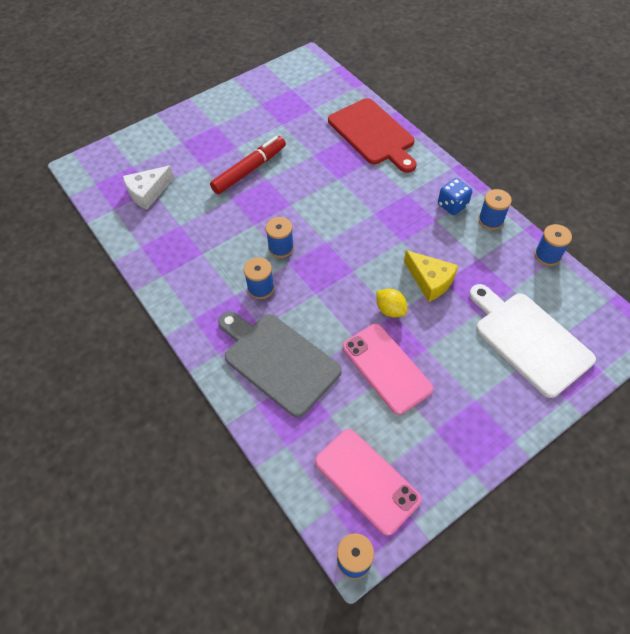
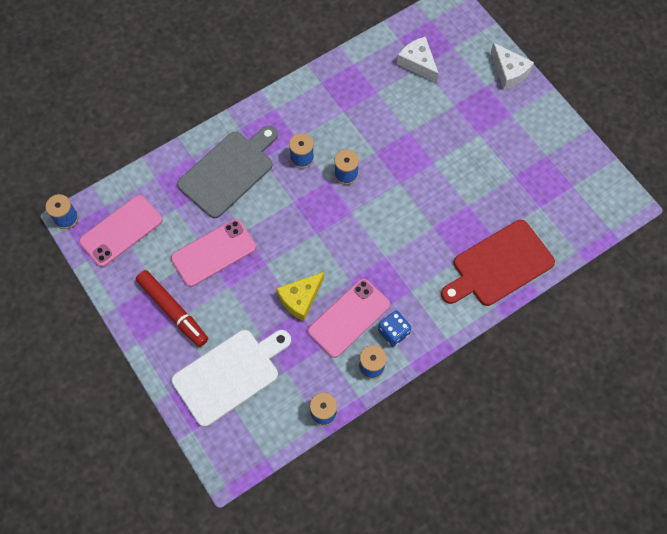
camera: 90 degrees right, 10 degrees up
(168, 126) = (509, 72): none -> white cheese
(249, 170) = (446, 147): red marker -> red marker (173, 311)
(390, 310) = (271, 261): yellow lemon -> none
(444, 239) = (349, 318): none -> pink phone

